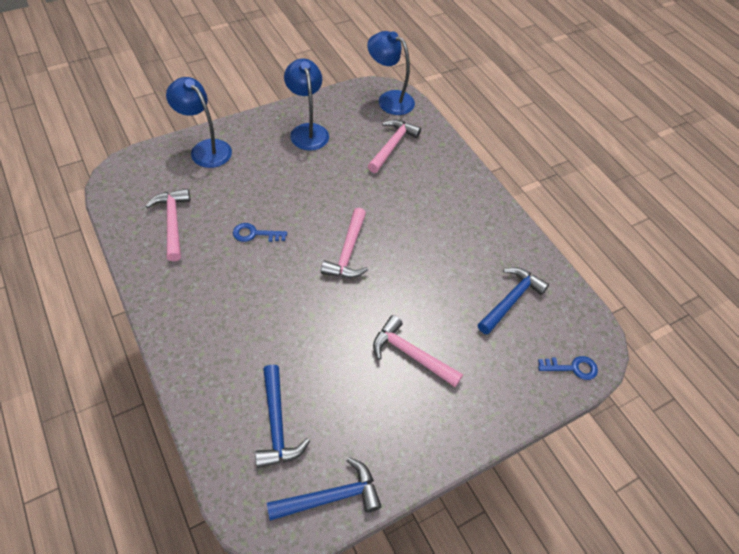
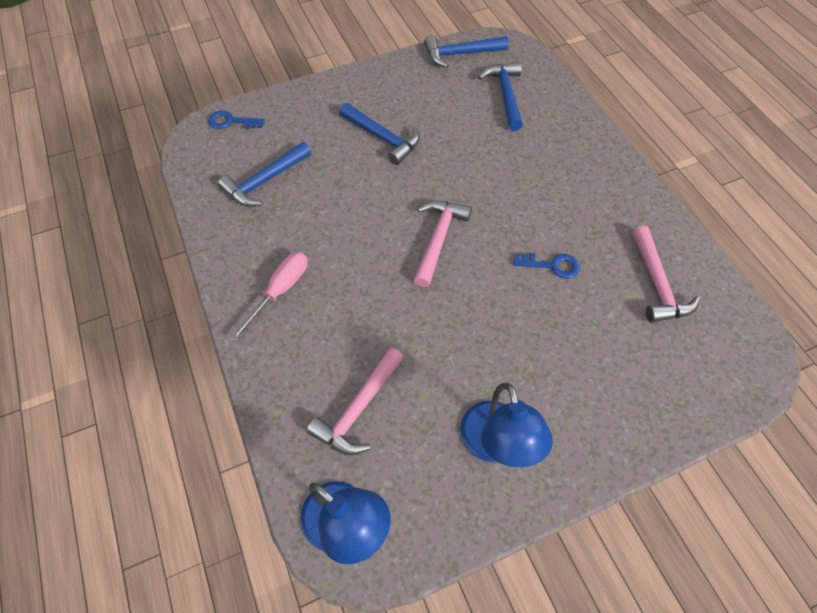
camera: 170 degrees left, 5 degrees up
(205, 149) = (651, 408): blue lamp -> none
(410, 354) = (383, 138): pink hammer -> blue hammer
(464, 210) = (280, 291): none -> pink screwdriver

